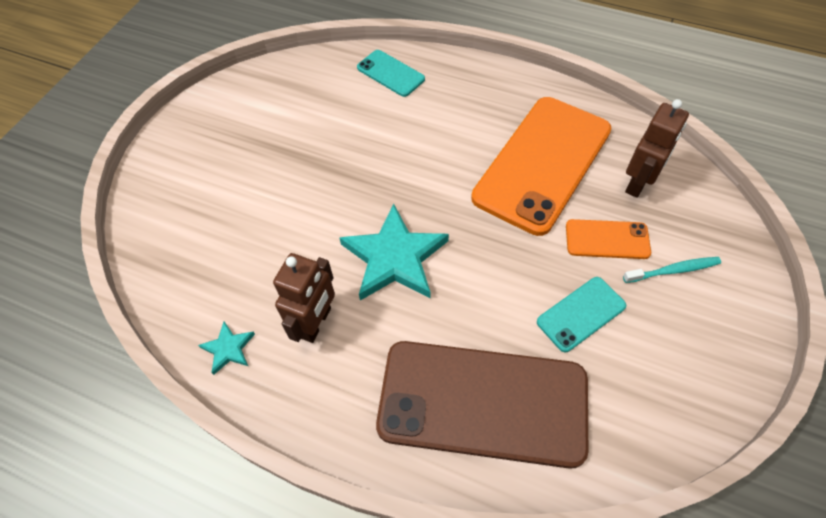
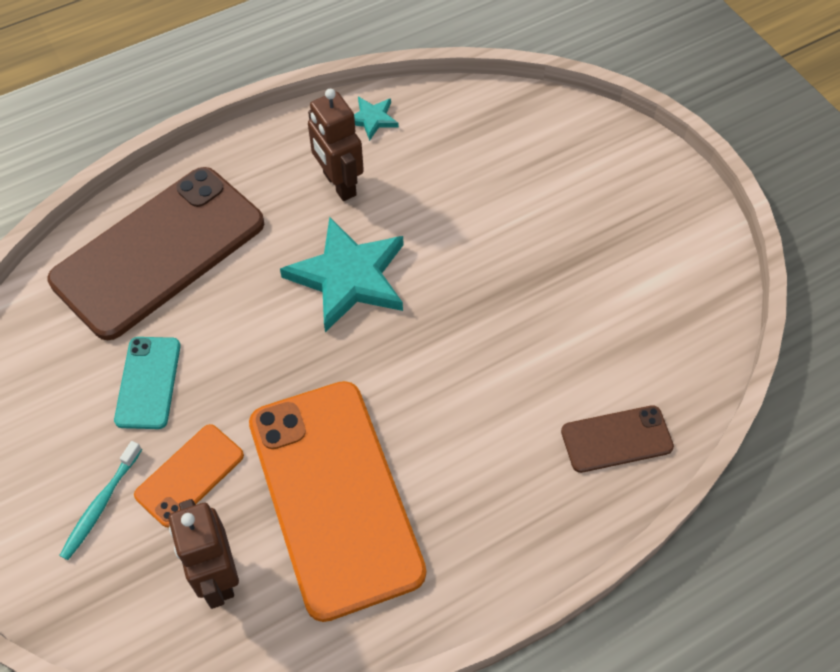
camera: 125 degrees right, 0 degrees up
(390, 73) = (616, 439): turquoise phone -> brown phone

